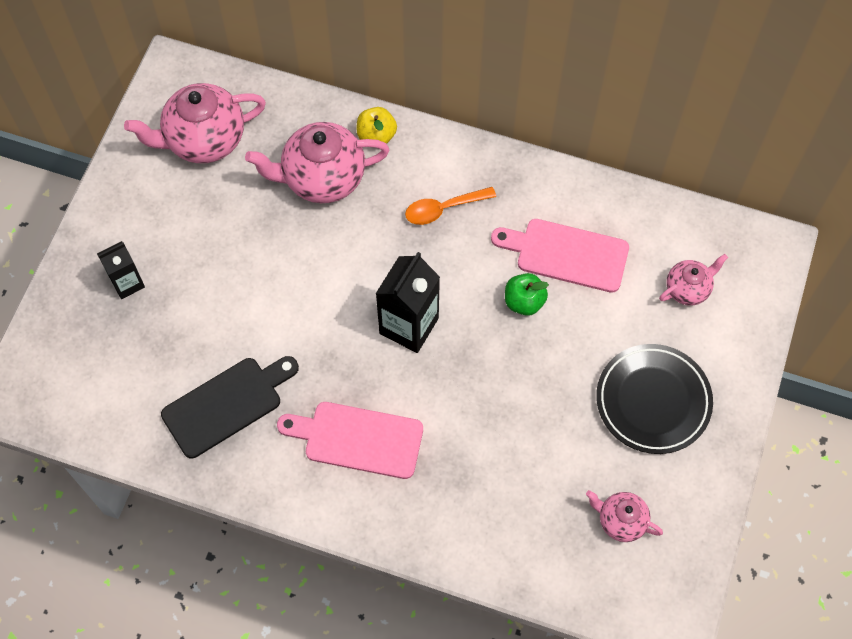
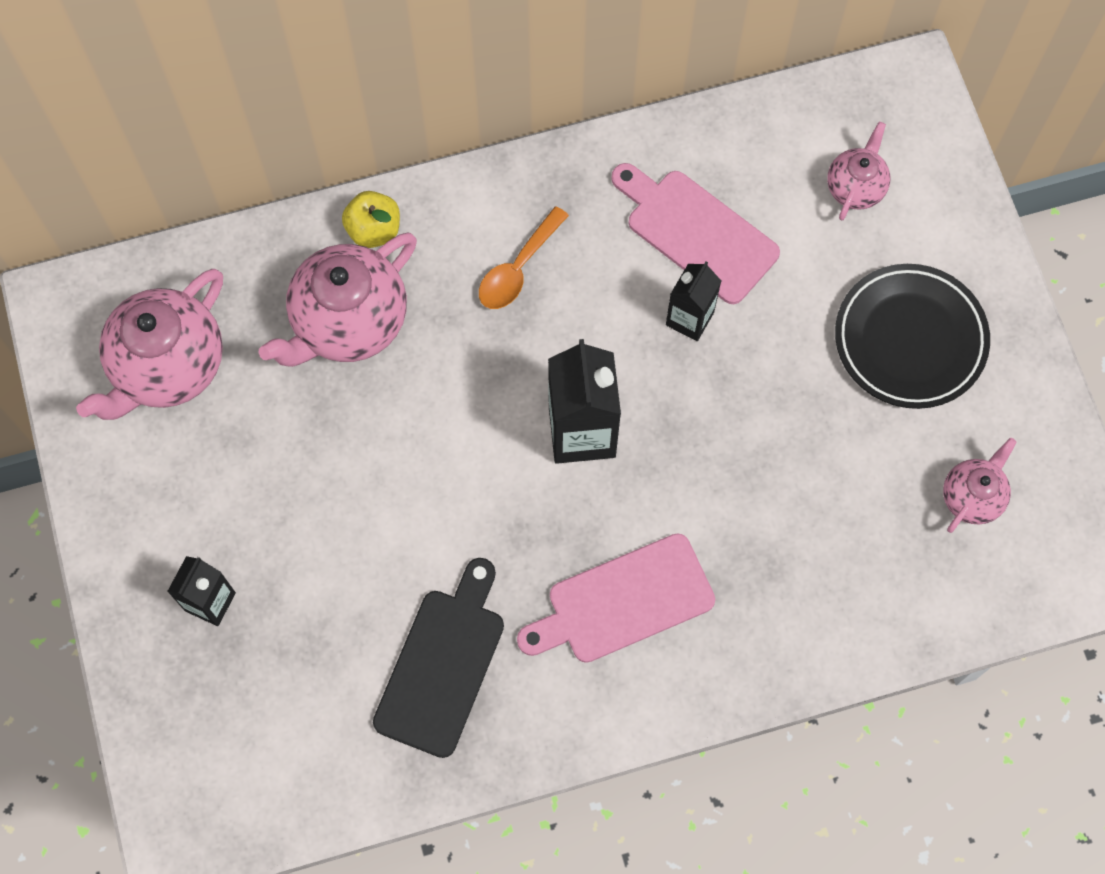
camera: 35 degrees left, 5 degrees up
(524, 302) = (689, 318): green apple -> black carton
(566, 254) = (696, 233): pink cutting board -> pink cutting board turned 60 degrees clockwise
(620, 521) = (972, 496): pink teapot -> pink teapot turned 135 degrees clockwise

